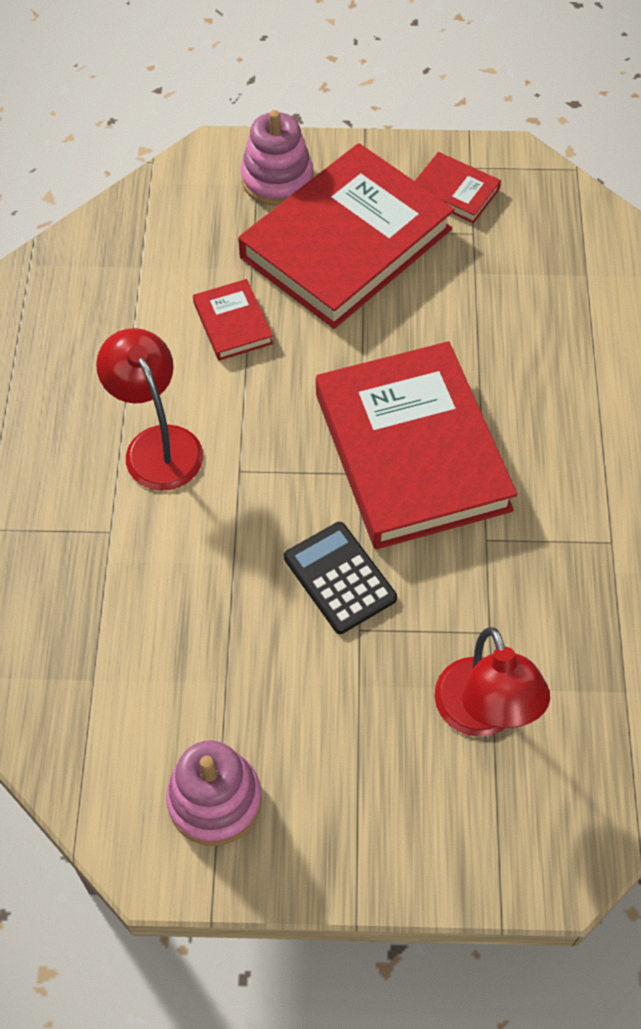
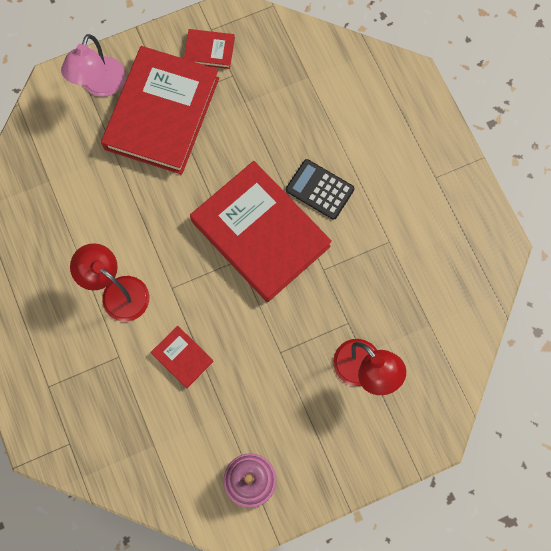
camera: 25 degrees left, 15 degrees up
(233, 323) = (122, 195): red book -> red book (182, 357)
(277, 179) = (100, 86): pink stacking toy -> pink lamp
(339, 578) = (256, 327): black calculator -> black calculator (320, 189)

